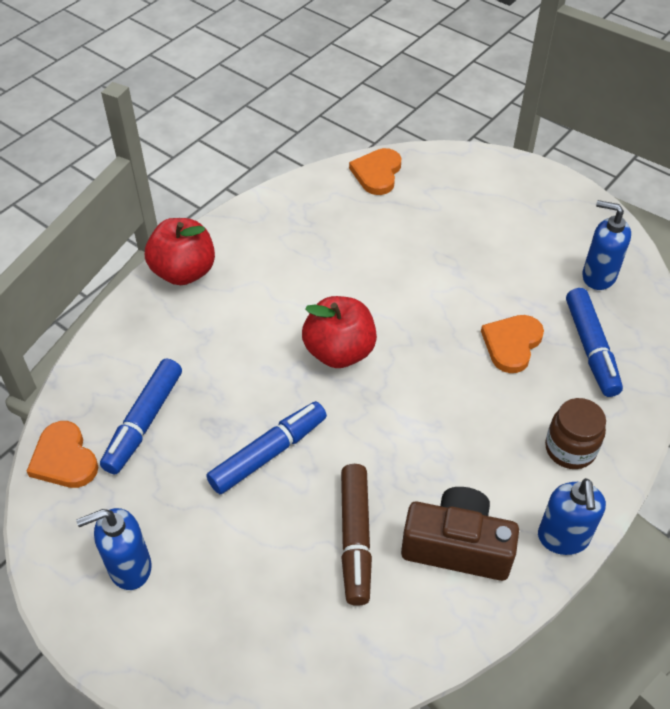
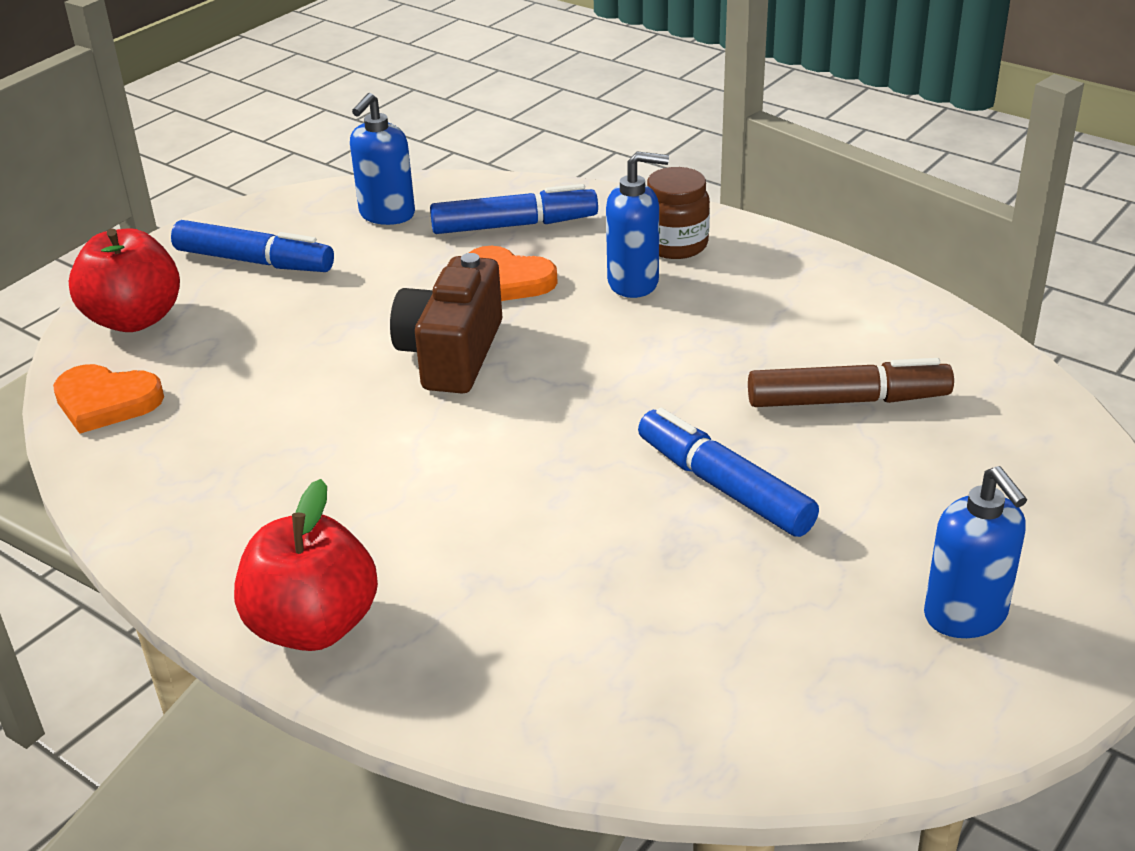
camera: 90 degrees left, 15 degrees down
(64, 459) = (779, 735): orange heart -> none
(144, 421) = (681, 636): blue marker -> blue marker (254, 261)
(339, 352) = (519, 427): red apple -> red apple (134, 319)
(457, 546) = (835, 323): brown camera -> brown camera (451, 354)
(563, 538) = (802, 254): blue soap dispenser -> blue soap dispenser (634, 283)

